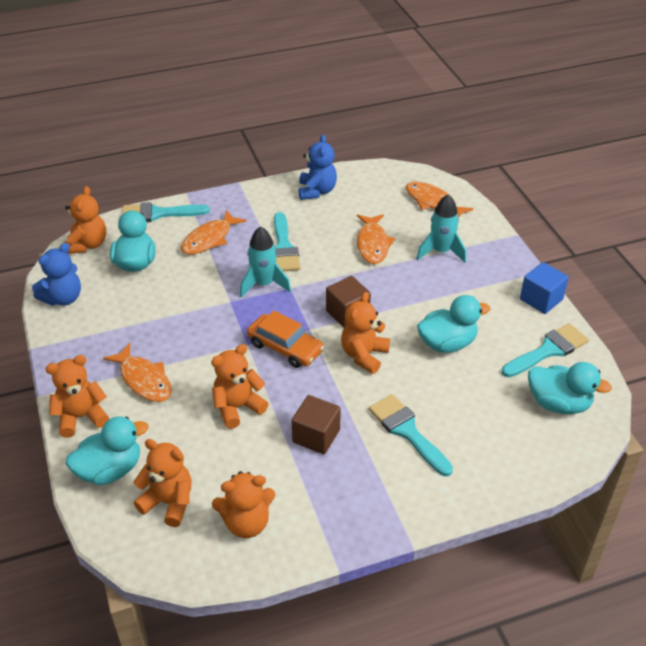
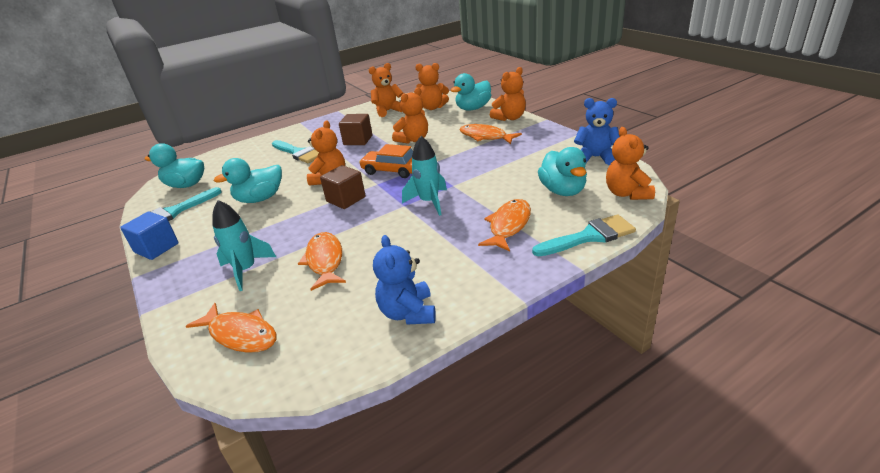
camera: 170 degrees right, 10 degrees down
(63, 298) = (595, 157): blue teddy bear -> blue teddy bear turned 75 degrees clockwise
(284, 248) = (423, 235): turquoise brush -> none

